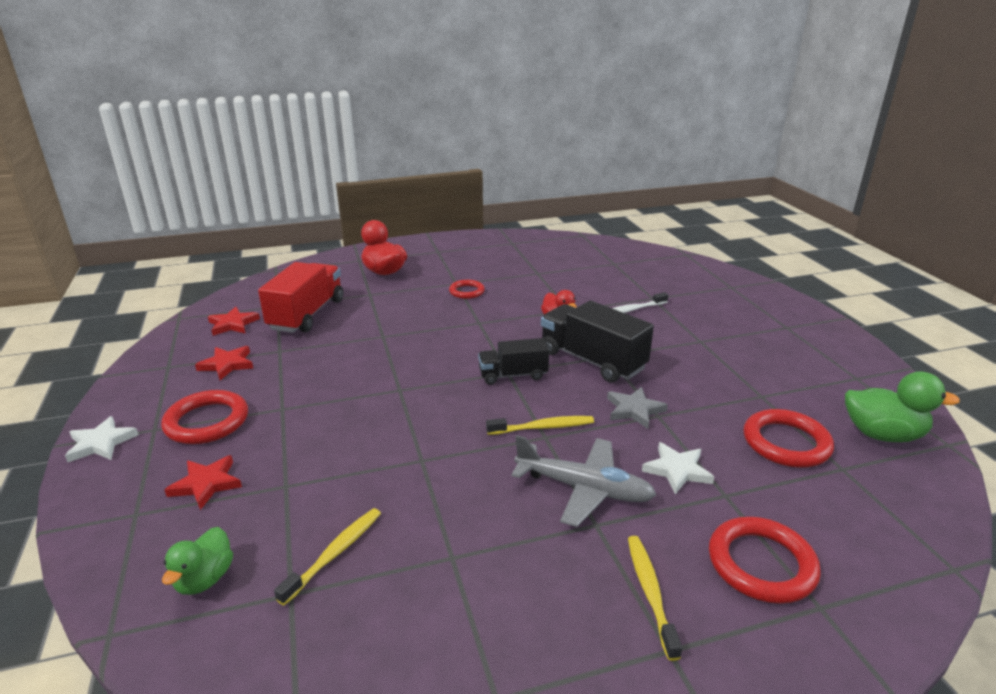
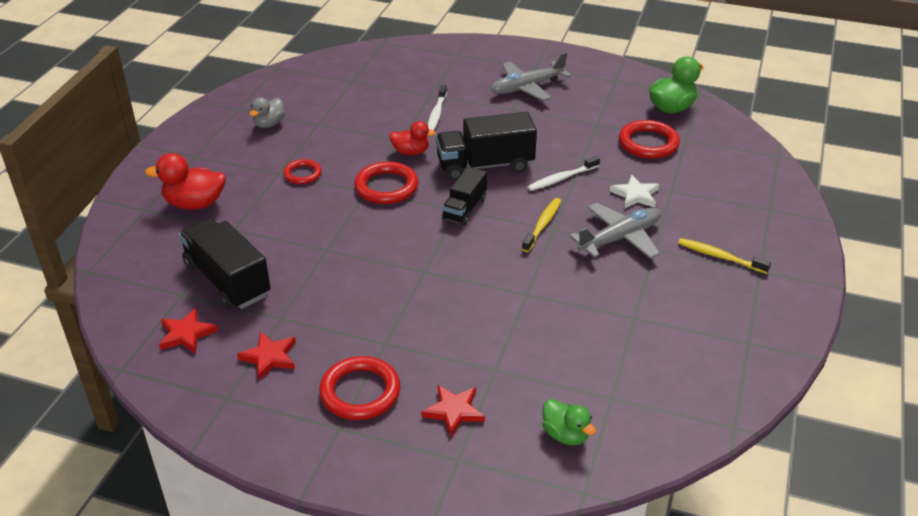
camera: 55 degrees left, 10 degrees up
(101, 443) = (328, 466): white star -> none
(307, 314) = (227, 280): red truck -> black truck
(334, 554) = (590, 366): yellow toothbrush -> none
(510, 258) = (269, 124): none -> grey duck
(634, 410) = (561, 178): grey star -> white toothbrush
(747, 335) = (527, 87): none -> grey plane
(761, 564) = (730, 209): red ring -> red ring (386, 187)

